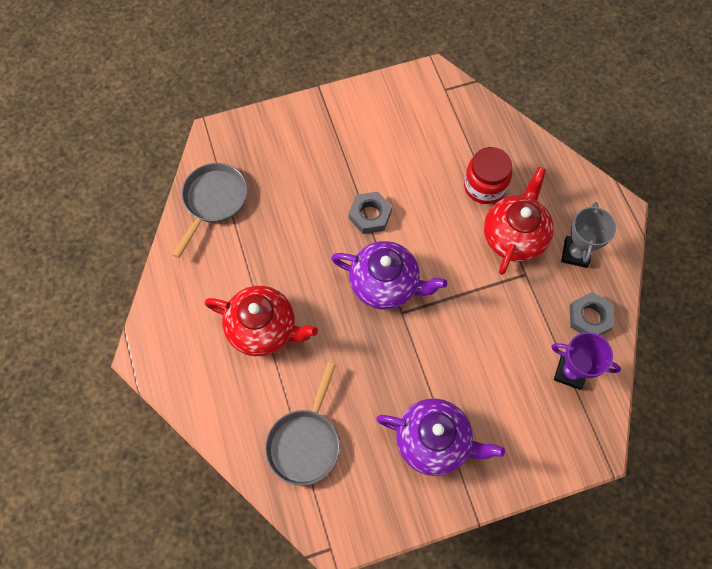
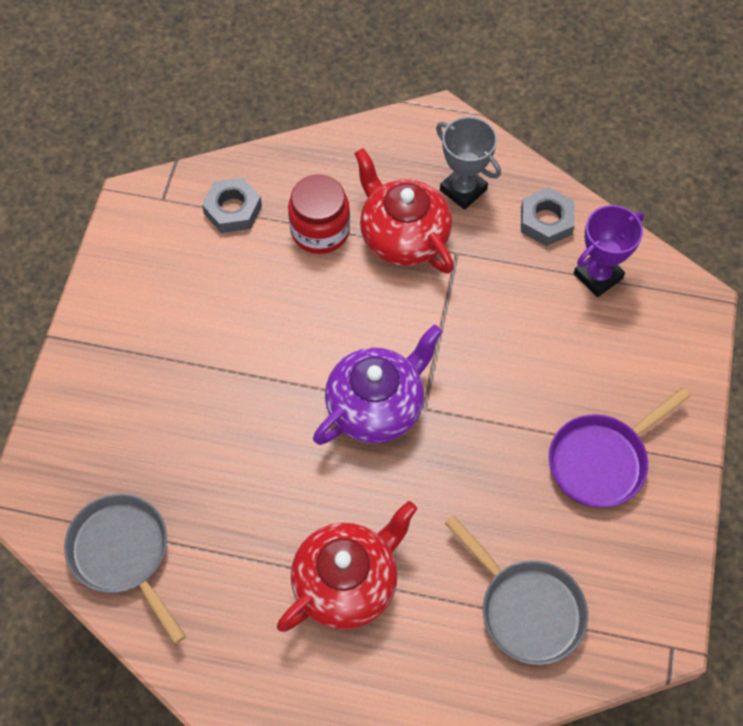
camera: 60 degrees left, 5 degrees down
(370, 215) = (274, 374): grey nut -> grey nut (233, 209)
(434, 441) = (602, 460): purple teapot -> purple pan

